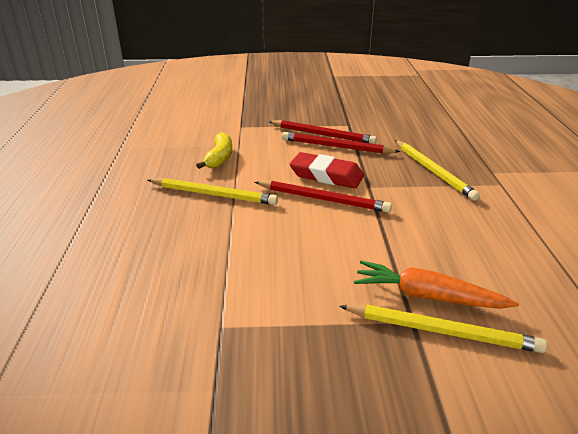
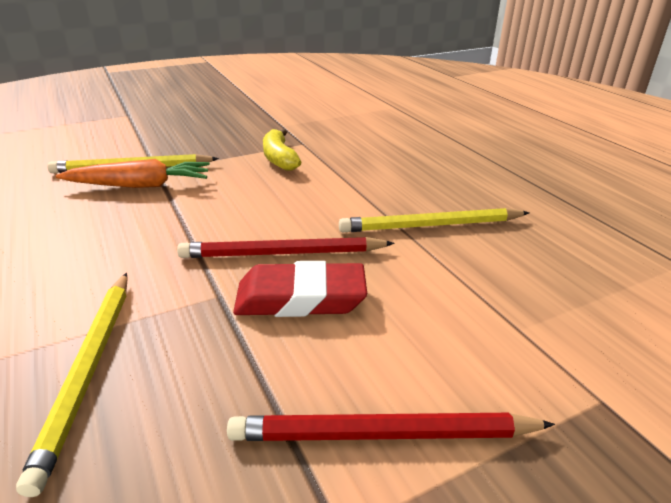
camera: 155 degrees right, 0 degrees up
(219, 158) = (507, 286): yellow banana -> yellow banana (279, 158)
(336, 147) = (322, 391): red pencil -> none
(433, 171) = (88, 369): yellow pencil -> yellow pencil turned 135 degrees counterclockwise

